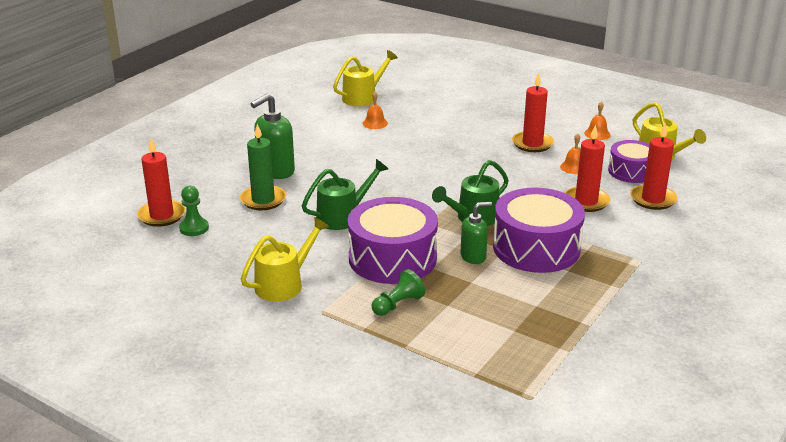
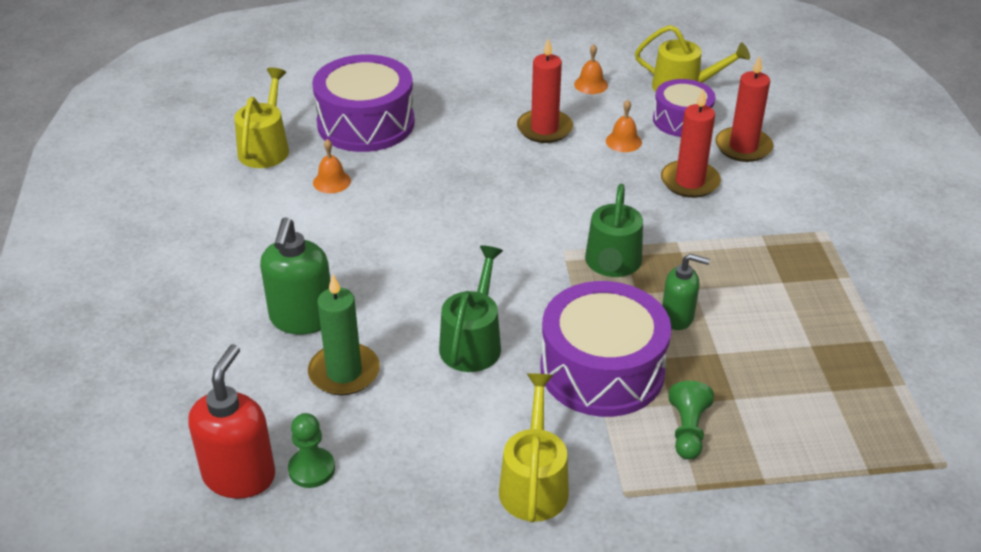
camera: 40 degrees left, 10 degrees up
(162, 215) = (239, 476): red candle -> red soap dispenser
(473, 256) = (677, 317): green soap dispenser -> green soap dispenser turned 75 degrees clockwise
(536, 248) = (720, 270): purple drum -> purple drum (366, 123)

